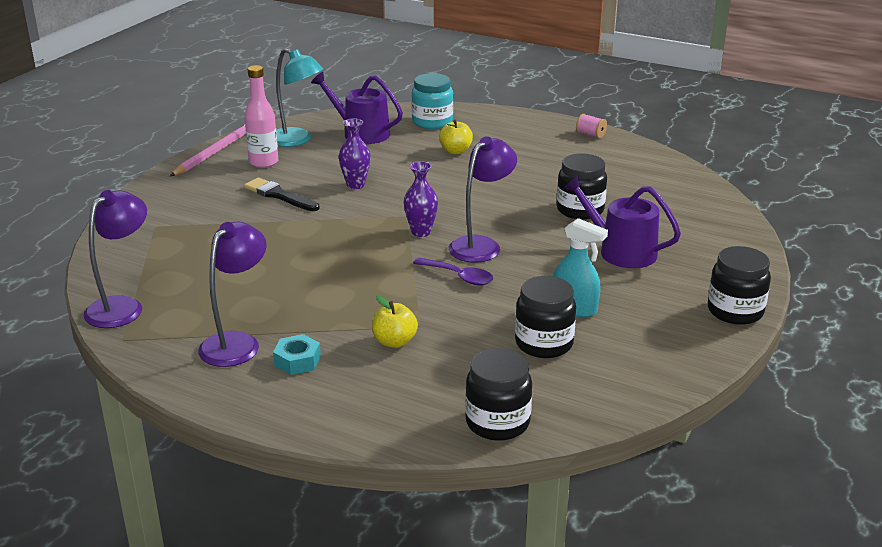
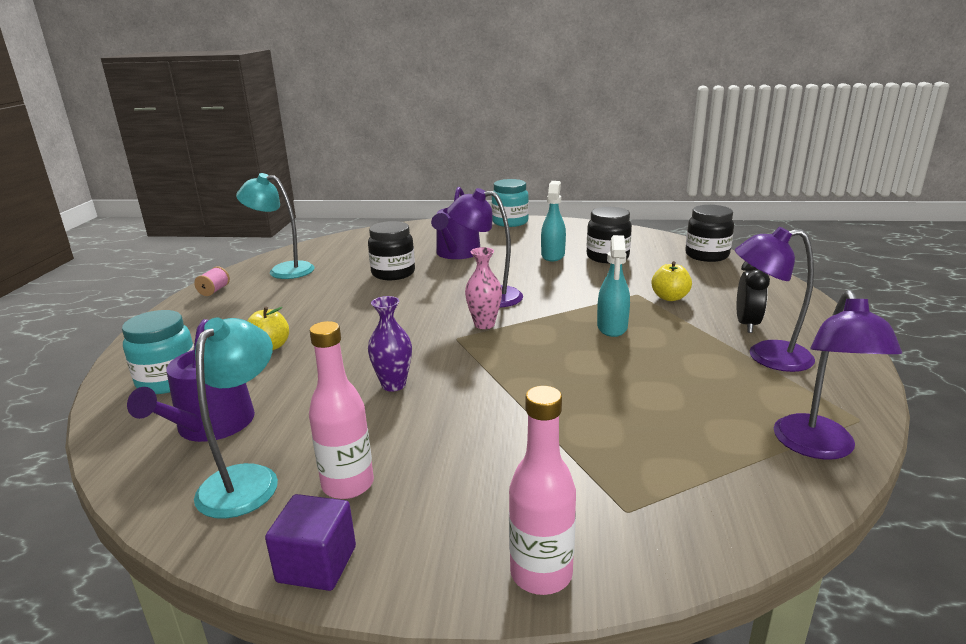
camera: 110 degrees left, 5 degrees down
(122, 306) = (818, 447): purple lamp -> purple lamp turned 90 degrees counterclockwise
(147, 196) = (541, 574): none -> pink bottle
(215, 152) = (317, 564): pink pencil -> purple cube
(279, 195) = (455, 431): black brush -> none
(297, 361) = (747, 324): turquoise nut -> black clock
(360, 288) = (612, 327): none -> turquoise spray bottle
(421, 232) = (484, 324): purple vase -> pink vase
(458, 276) = (549, 295): purple spoon -> none
(626, 162) = (283, 270): none -> turquoise lamp
(735, 311) = (510, 222): black jar -> turquoise jar

